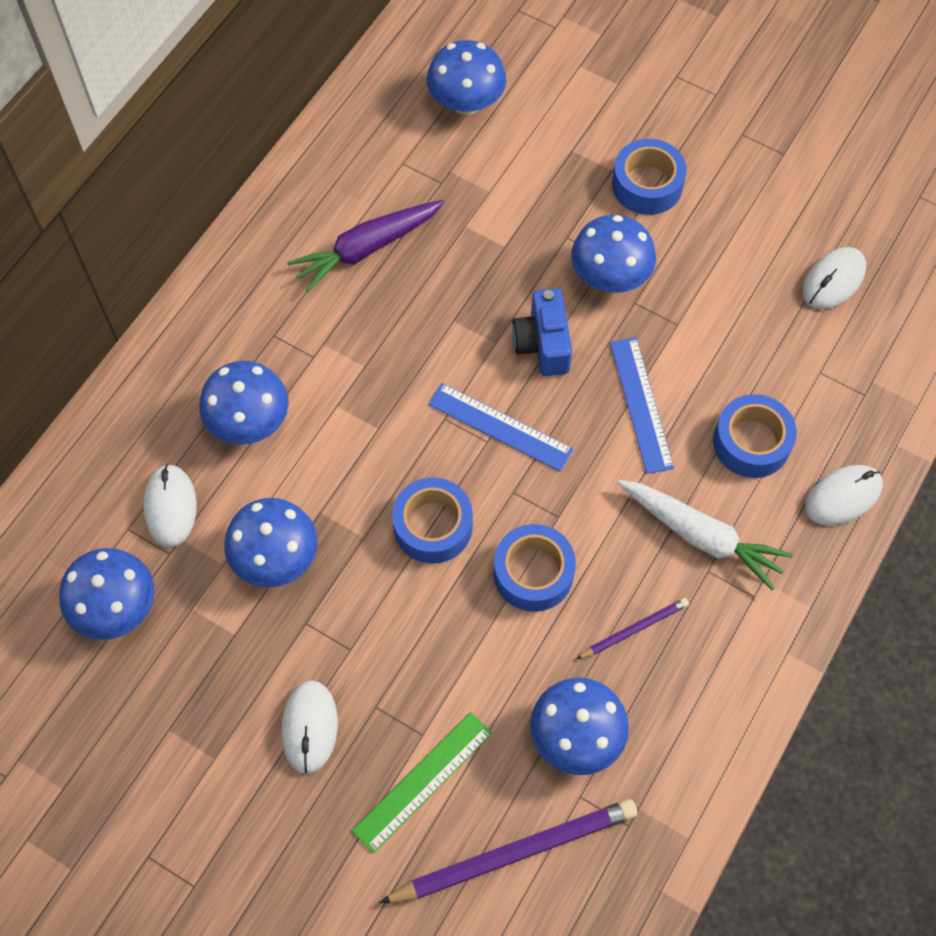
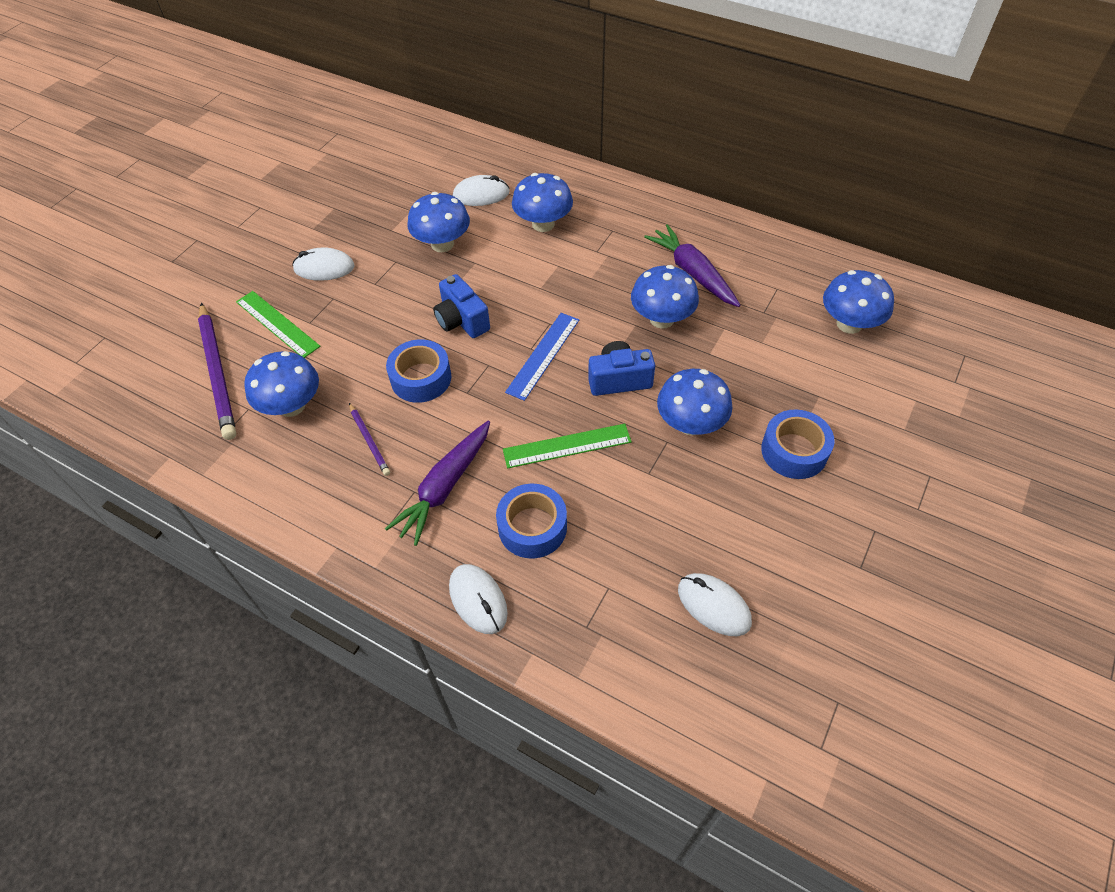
camera: 90 degrees right, 10 degrees down
(116, 608) = (414, 179): blue mushroom -> blue mushroom (662, 319)
(433, 526) = (462, 320): blue tape -> blue camera
(641, 404) = (567, 446): blue ruler -> green ruler
(701, 536) = (445, 487): white carrot -> purple carrot

